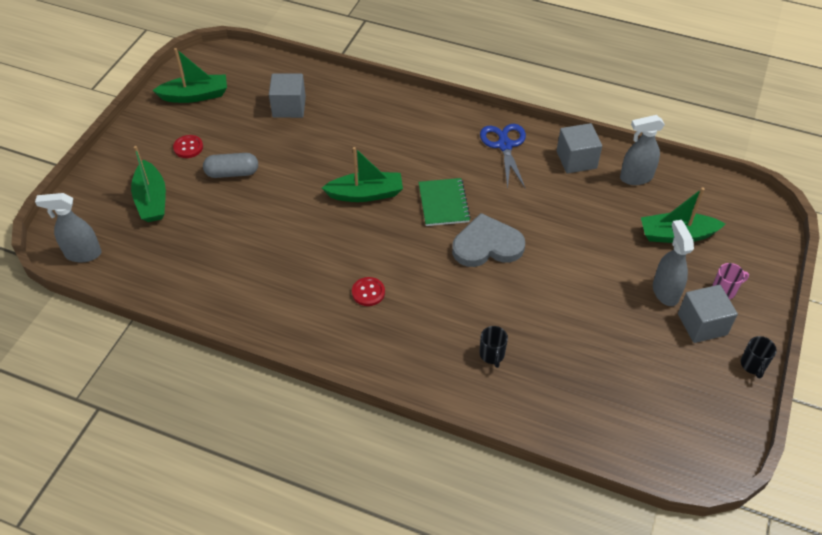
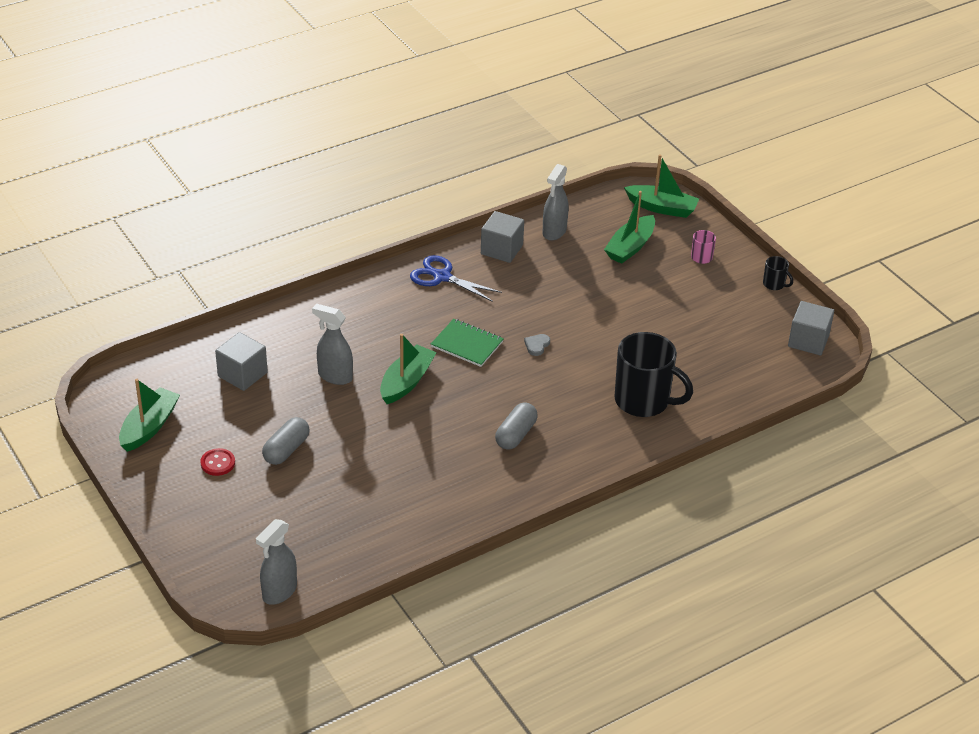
camera: 55 degrees left, 10 degrees down
(151, 200) = (260, 517): green boat -> green boat (662, 208)
(368, 292) = (515, 435): red button -> grey capsule
(487, 245) = (537, 345): grey heart -> grey heart, size x0.42
(492, 355) = (643, 401): black mug -> black mug, size x2.30
(665, 292) = (674, 284): grey spray bottle -> grey spray bottle (335, 376)
(702, 324) = (719, 285): grey cube -> grey cube (808, 341)

